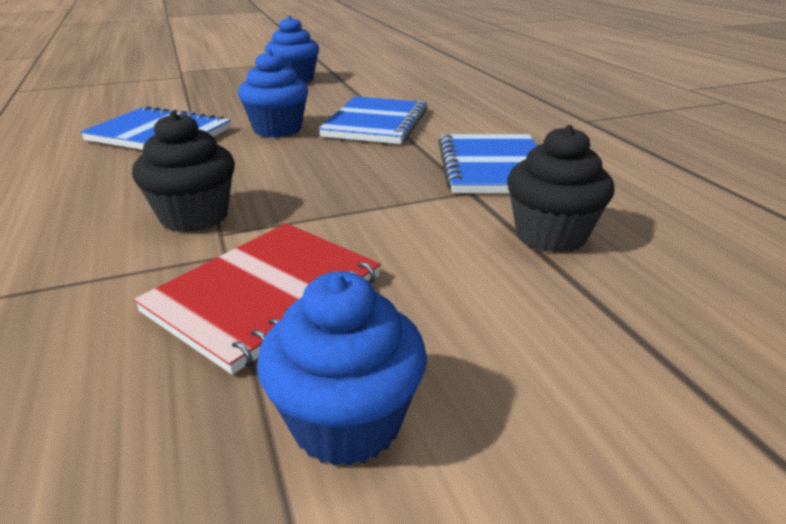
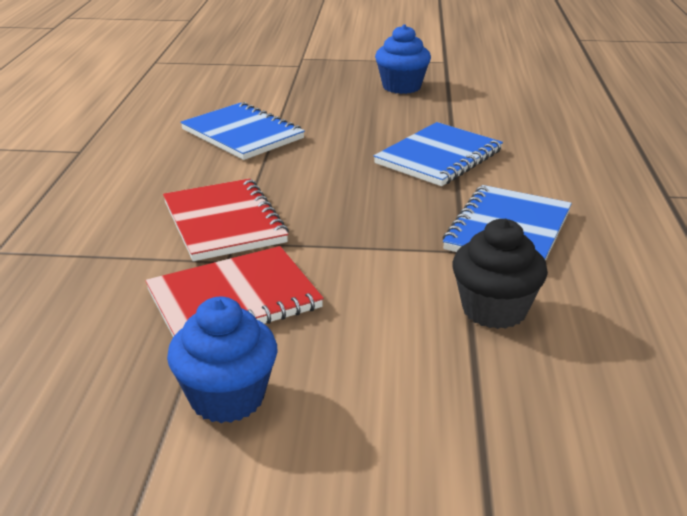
camera: 25 degrees right, 0 degrees up
(194, 216) = (224, 222): black cupcake -> red notebook
(277, 129) = (343, 147): blue cupcake -> none

